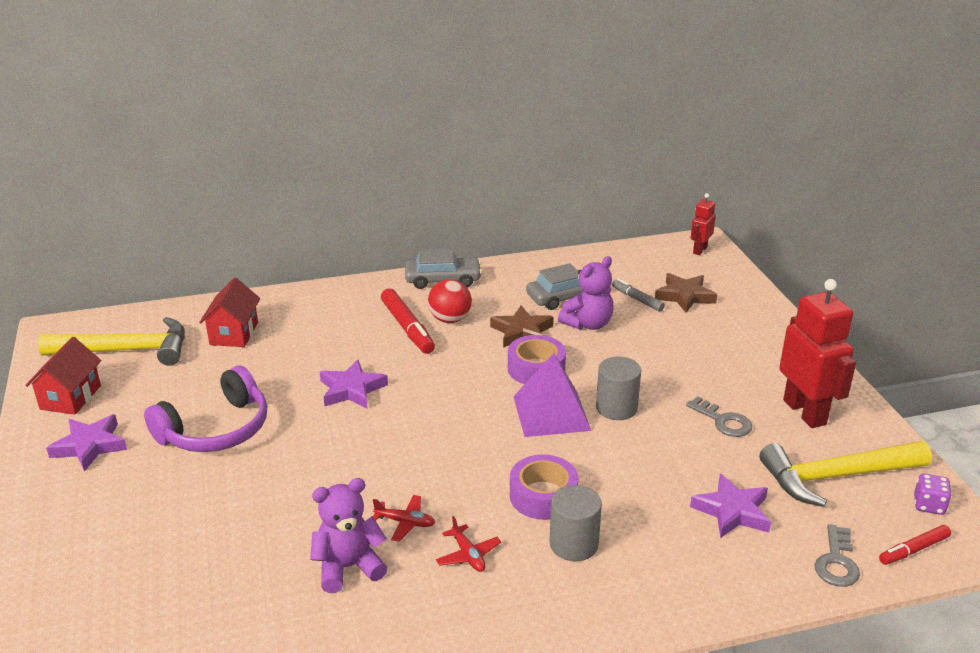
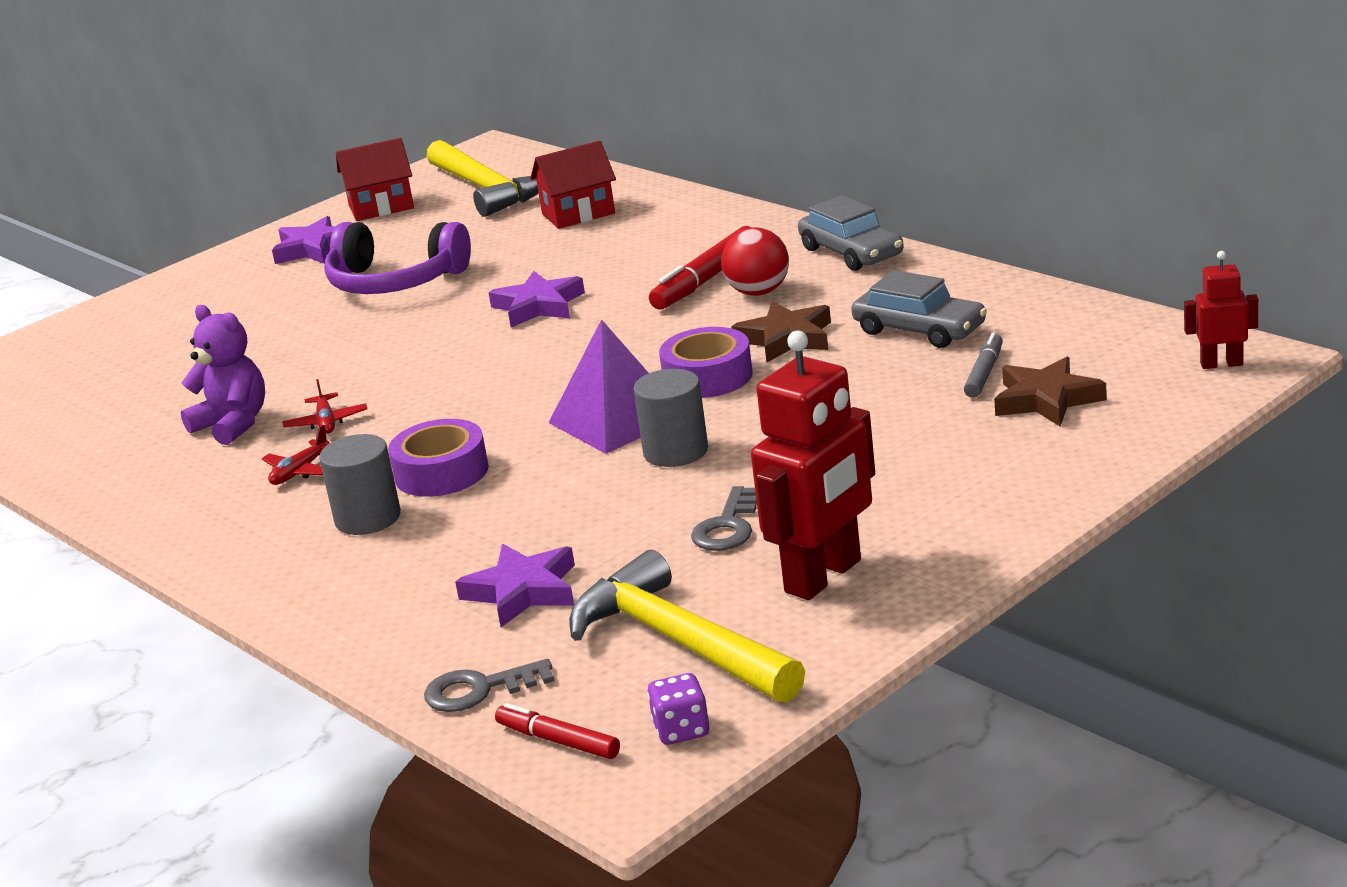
camera: 65 degrees right, 5 degrees down
(588, 324) = (864, 367): purple teddy bear -> none

